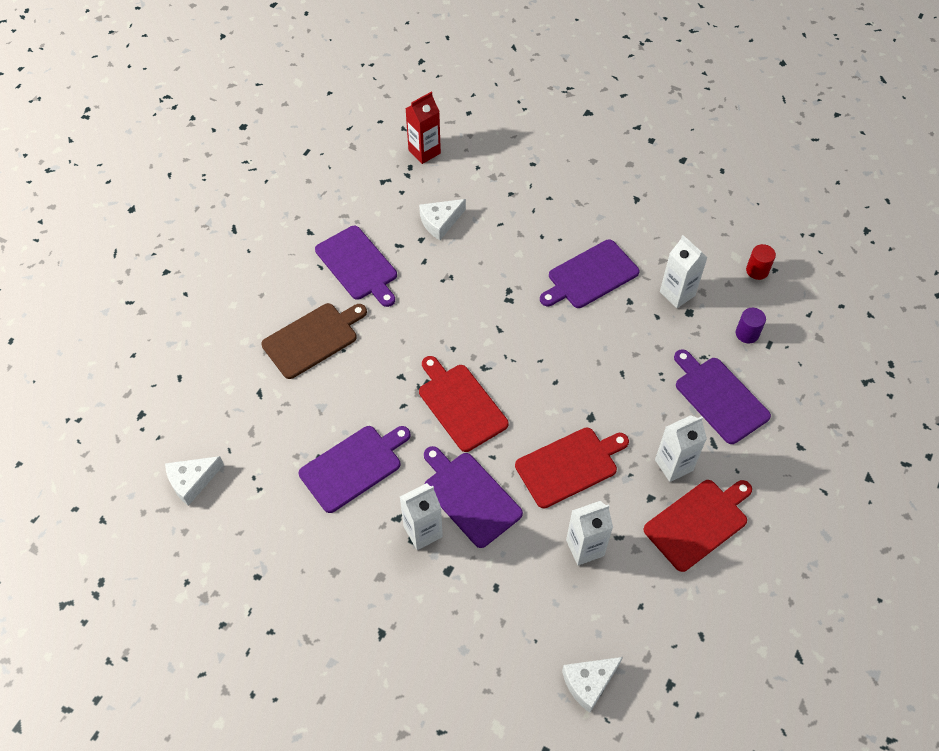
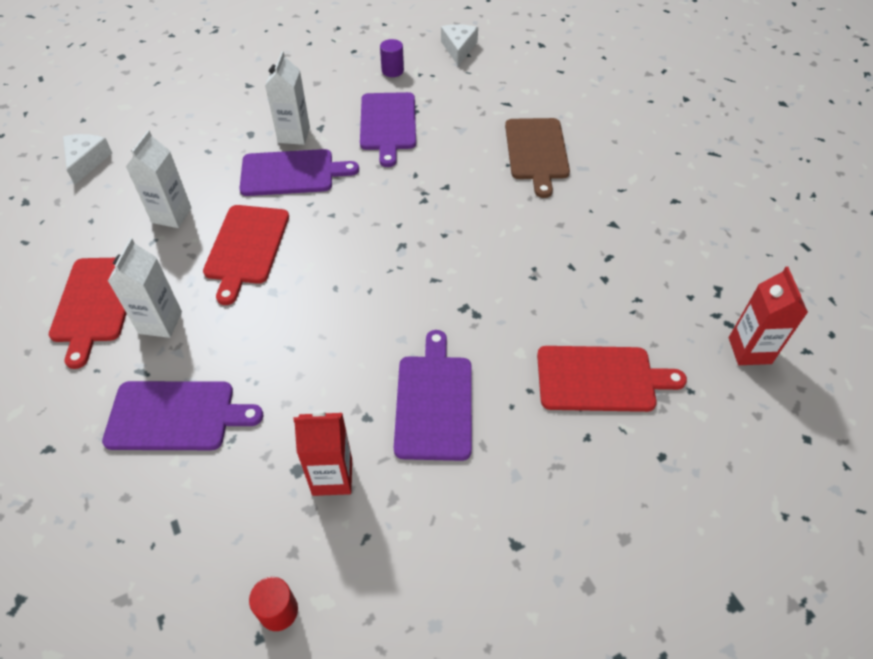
camera: 125 degrees right, 5 degrees down
(358, 265) = (603, 215): purple cutting board -> none
(440, 222) = (619, 307): white cheese -> none
(460, 404) = (379, 209): red cutting board -> red cutting board (600, 379)
(677, 294) = (332, 477): white carton -> red carton
(747, 333) = (212, 512): purple cylinder -> purple cylinder (392, 71)

